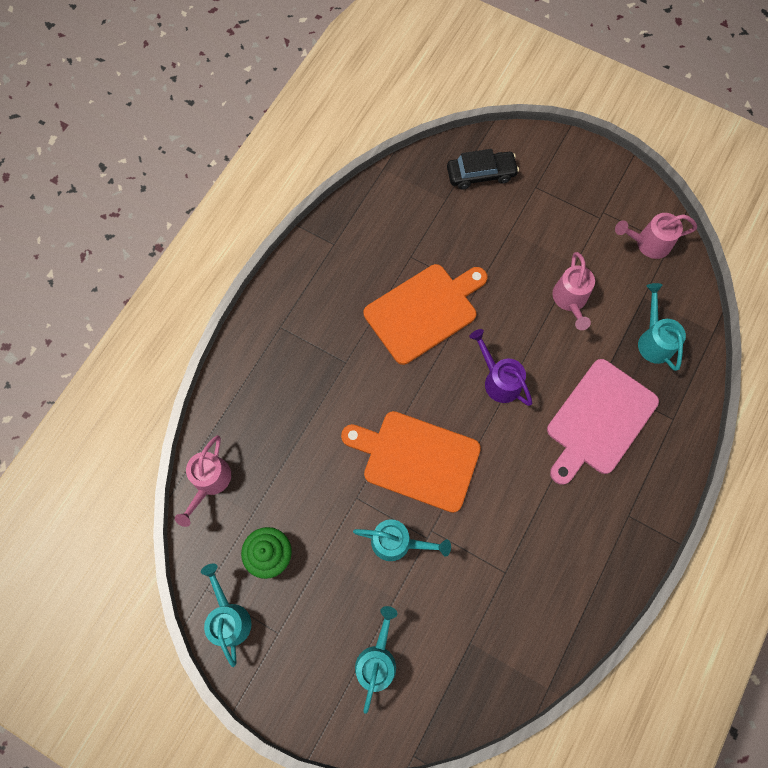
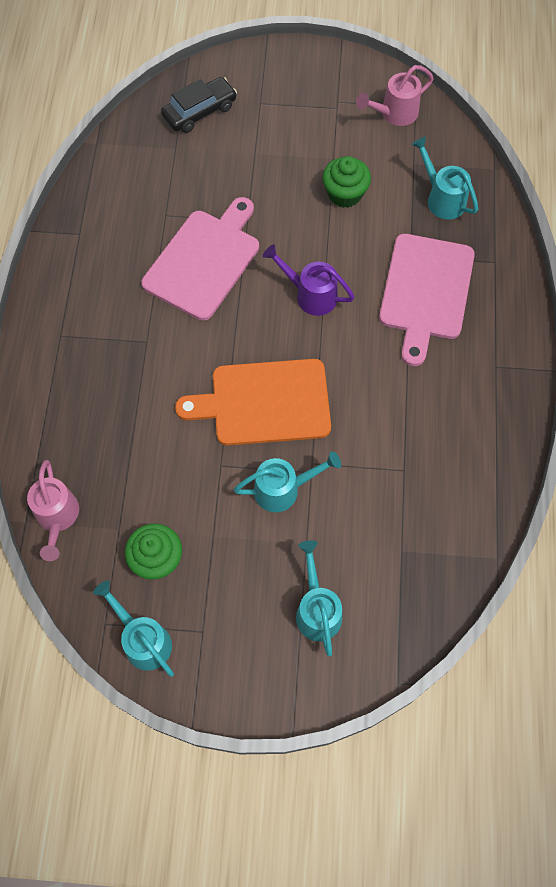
camera: 25 degrees left, 5 degrees down
(424, 311) = (204, 261): orange cutting board -> pink cutting board
(570, 300) = (345, 194): pink watering can -> green cupcake

